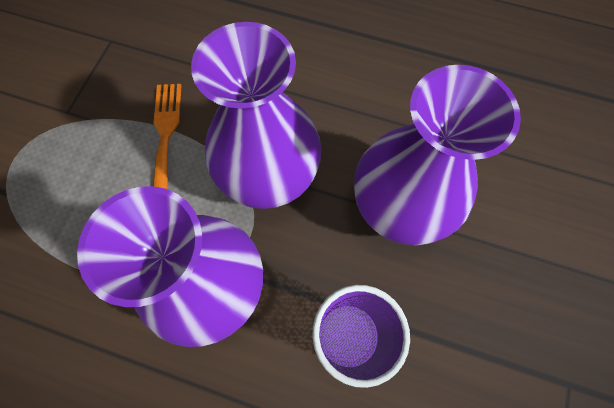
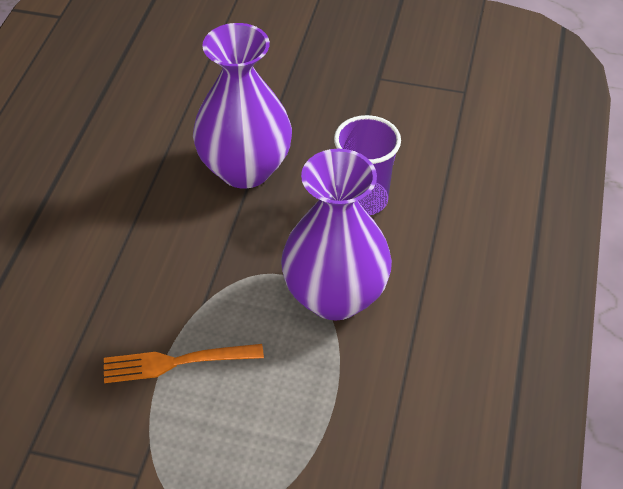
camera: 95 degrees left, 20 degrees down
(269, 175) = (218, 266): purple vase -> none

